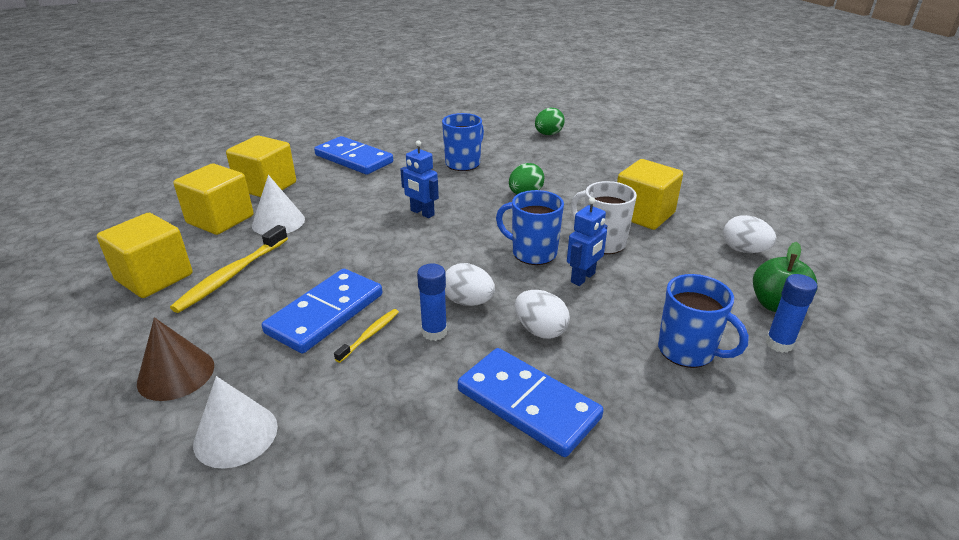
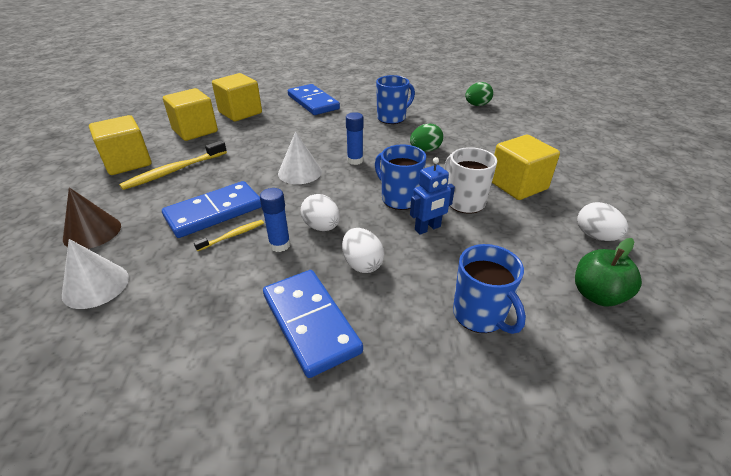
camera: 20 degrees right, 5 degrees up
(278, 222) = (230, 139): white cone -> white cone (300, 172)
(422, 213) = (334, 150): blue robot -> none
(779, 344) = (576, 332): blue glue stick -> blue glue stick (355, 160)

